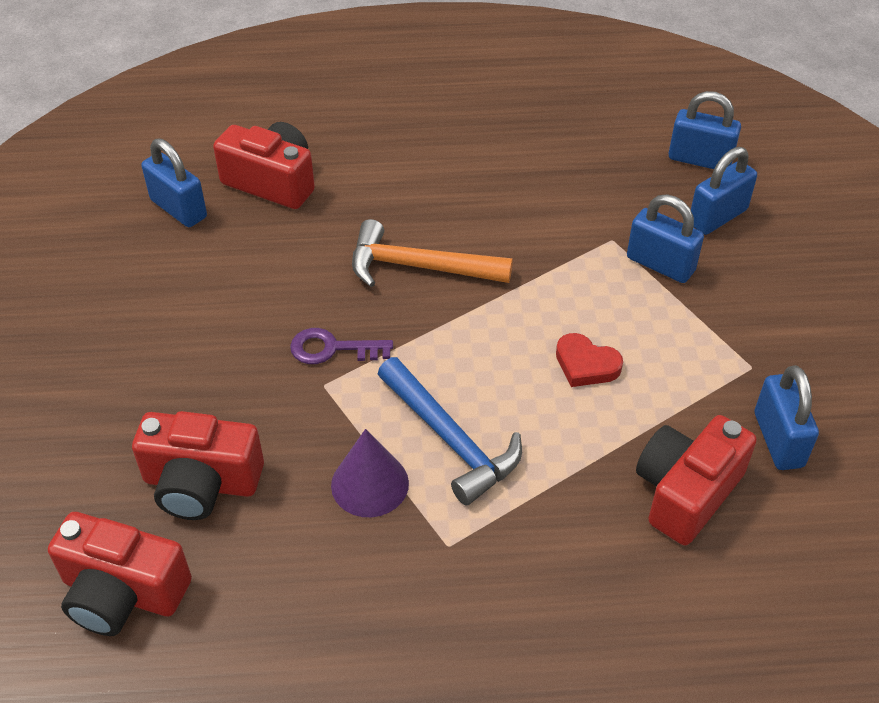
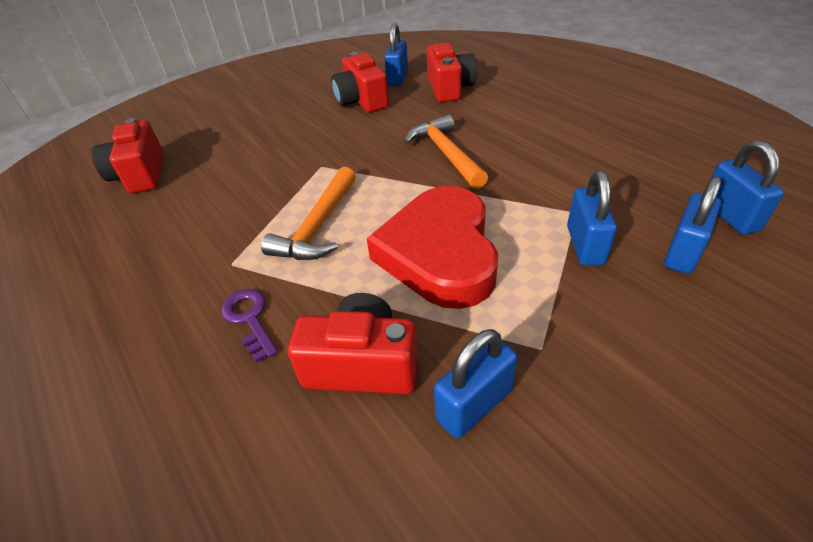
camera: 60 degrees right, 5 degrees down
(201, 483) = (223, 163): red camera -> red camera (362, 101)
(332, 349) = (350, 157): purple key -> purple key (249, 319)
(370, 484) = (259, 213): purple cone -> none
(451, 440) = (318, 226): blue hammer -> orange hammer
(586, 364) = (440, 253): red heart -> red heart, size x2.49
(717, 217) = (683, 252): blue padlock -> blue padlock turned 75 degrees counterclockwise

